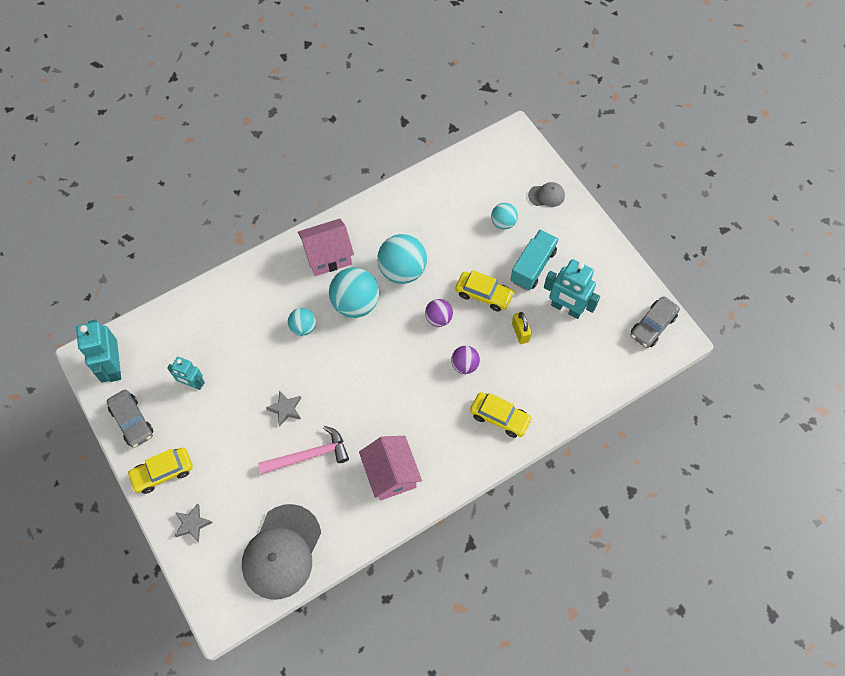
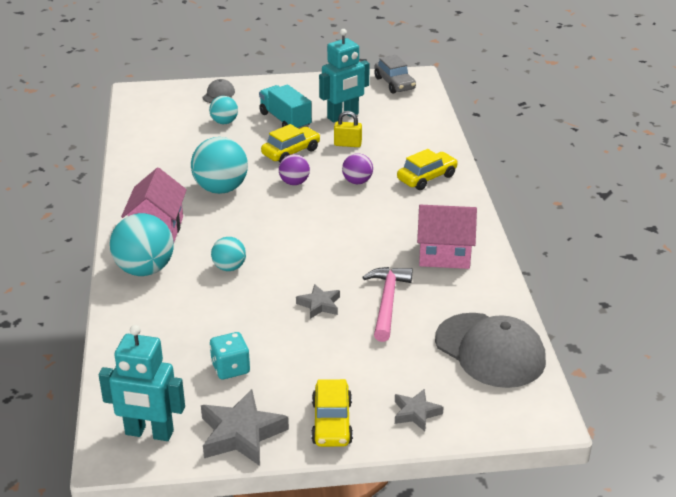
camera: 65 degrees left, 30 degrees down
(132, 421) = (241, 434): grey car -> grey star
(192, 384) = (230, 368): turquoise robot -> turquoise dice
(355, 303) = (232, 226): turquoise ball -> turquoise ball (145, 269)

